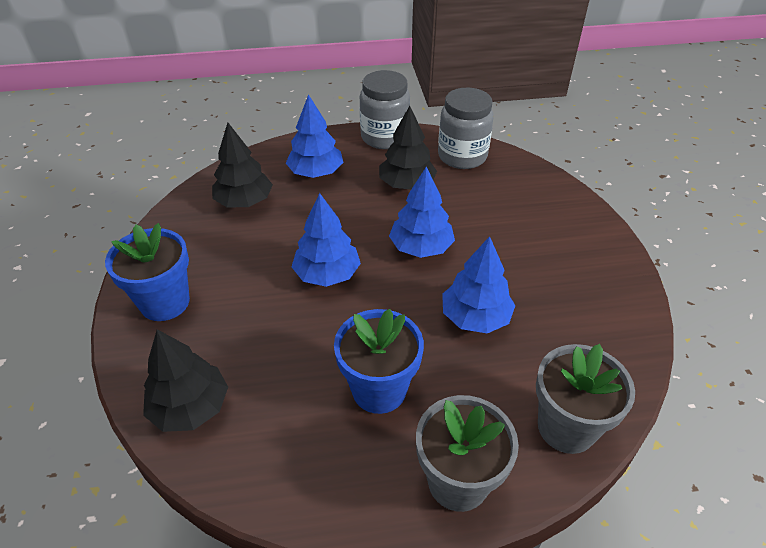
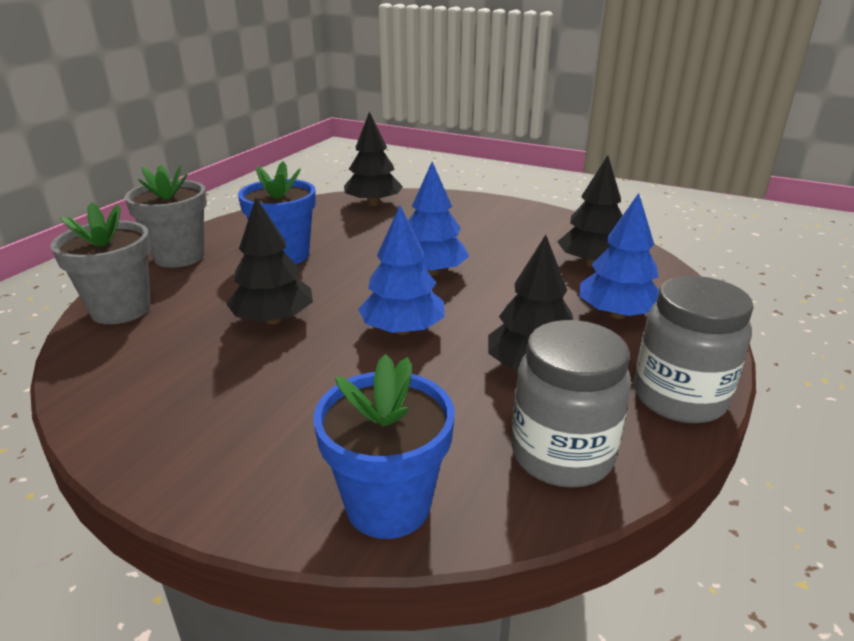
camera: 125 degrees right, 15 degrees down
(165, 302) = (482, 212): blue flower pot -> blue flower pot (388, 504)
(475, 317) = (273, 319): blue tree -> black tree

